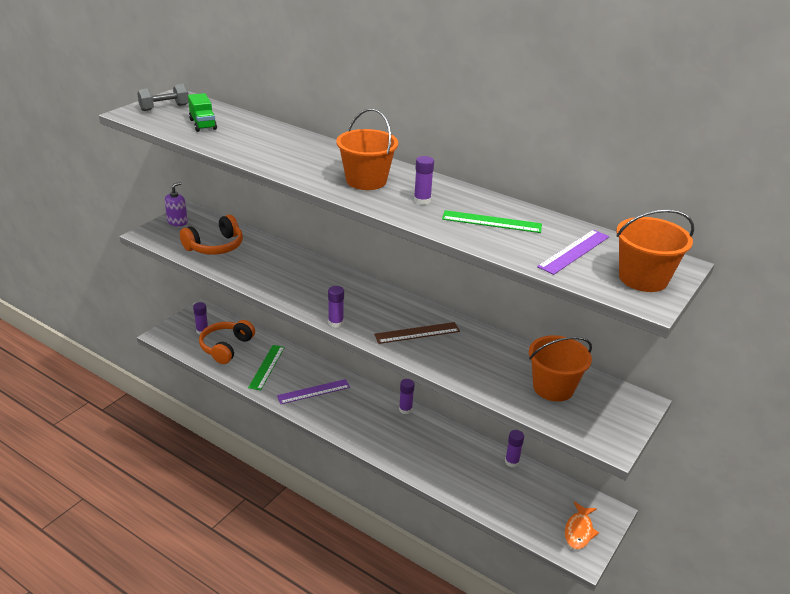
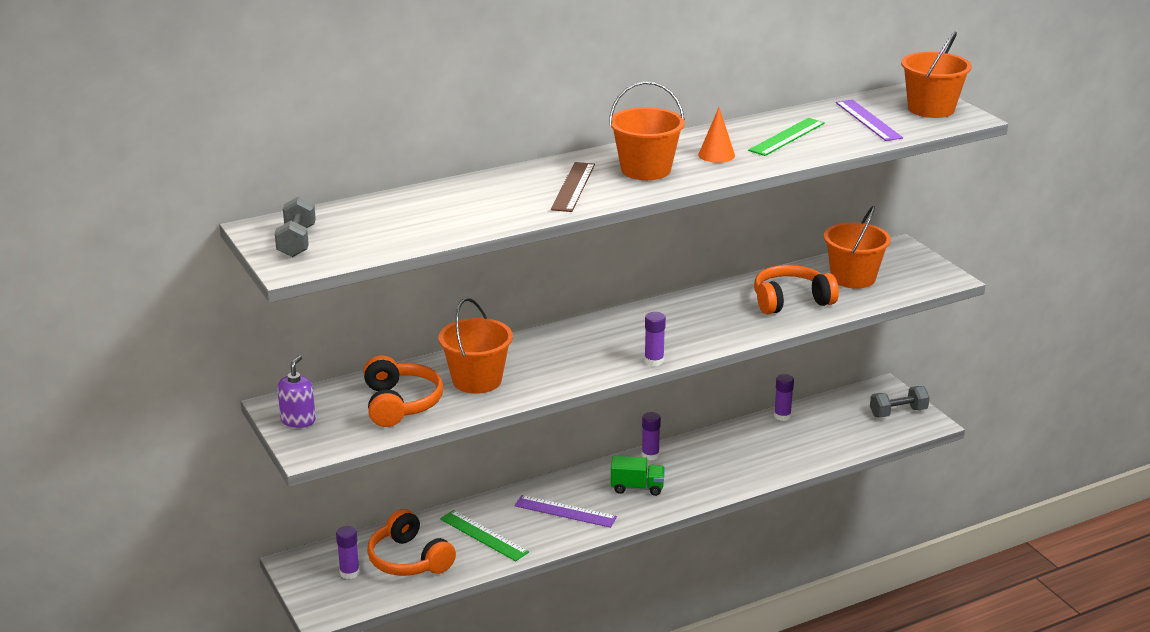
camera: 60 degrees left, 5 degrees down
(177, 222) = (298, 420): purple soap dispenser -> purple soap dispenser turned 45 degrees clockwise
(203, 124) = (387, 226): green truck -> green truck (637, 487)
(260, 263) = (477, 380): none -> orange bucket
(313, 391) = (565, 511): purple ruler -> purple ruler turned 75 degrees counterclockwise
(417, 333) = (711, 319): brown ruler -> brown ruler (573, 187)
(422, 200) = (716, 155): purple glue stick -> orange cone
(481, 364) = (791, 301): none -> orange headphones
(579, 531) = (898, 412): orange fish -> grey dumbbell

